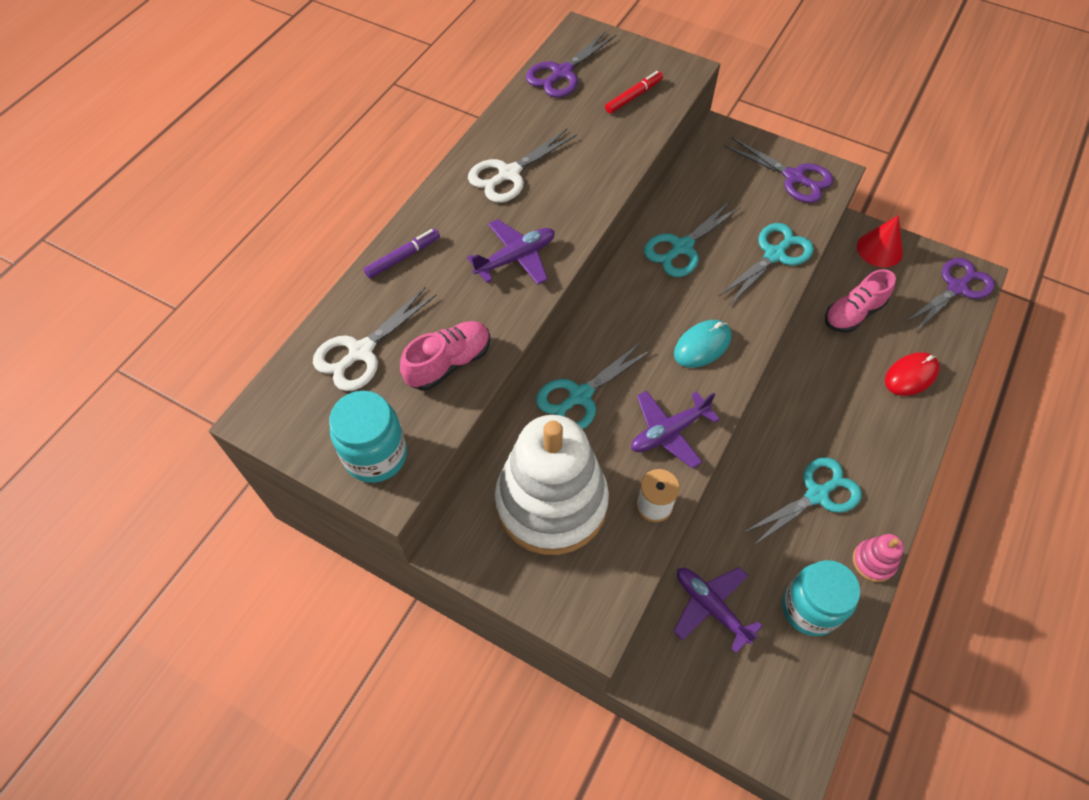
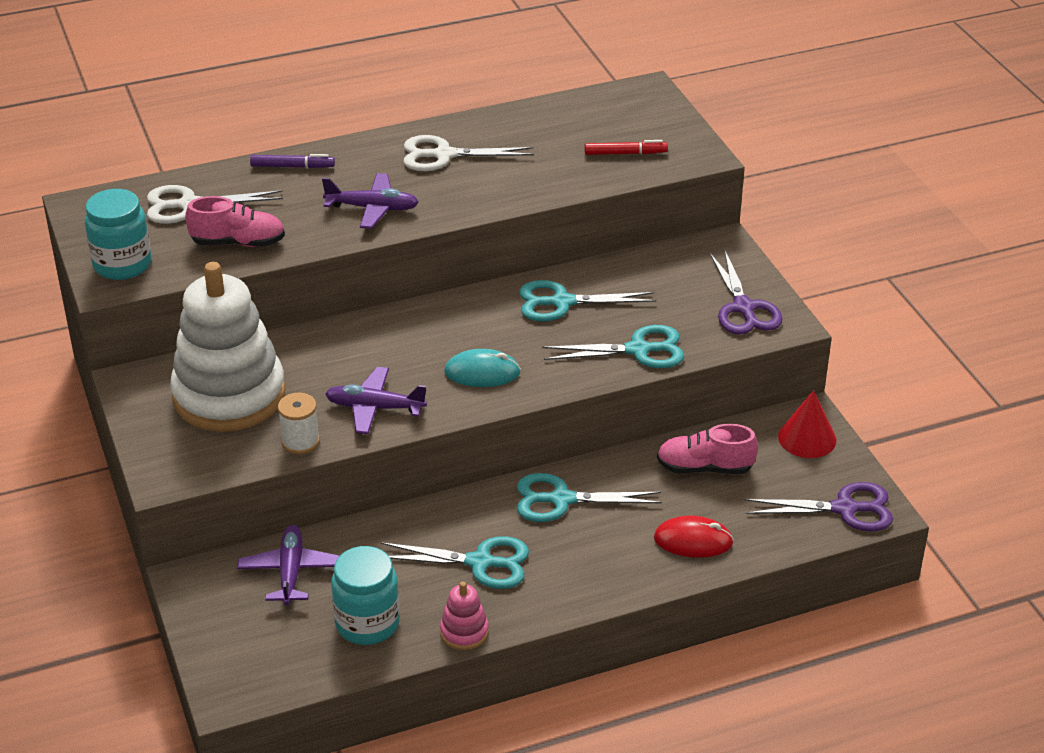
camera: 40 degrees right, 20 degrees down
(562, 73) = (587, 110): purple scissors -> none
(580, 396) = (338, 348): turquoise scissors -> turquoise scissors (561, 500)

